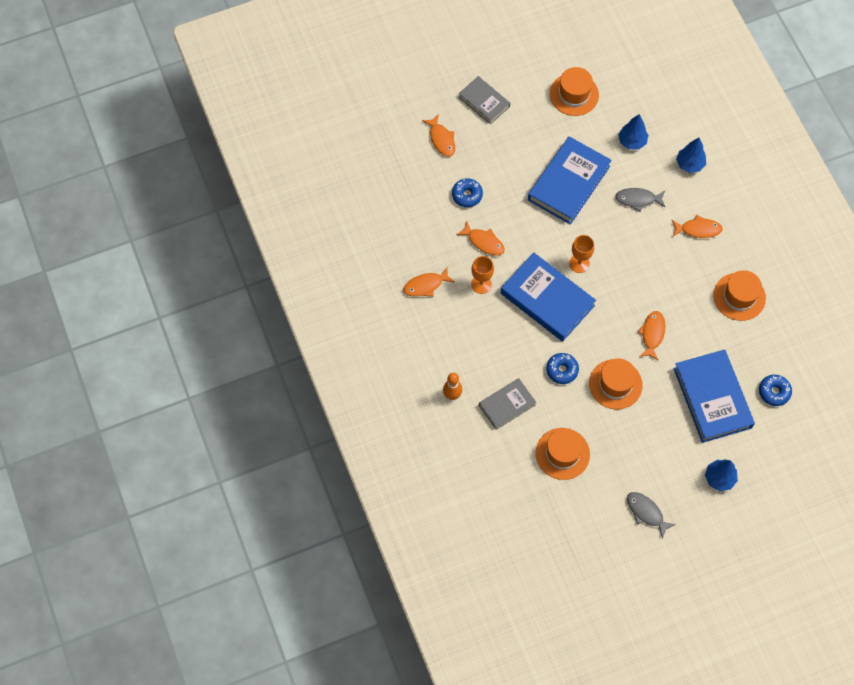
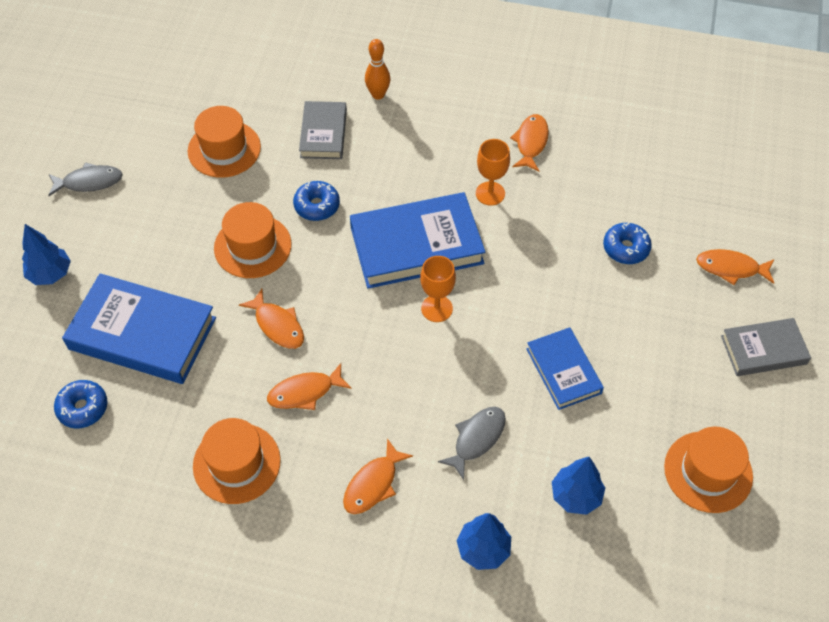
camera: 125 degrees right, 10 degrees down
(483, 242) = (545, 228): orange fish -> orange fish (305, 392)
(568, 183) = (563, 371): blue book -> blue book, size x0.58

